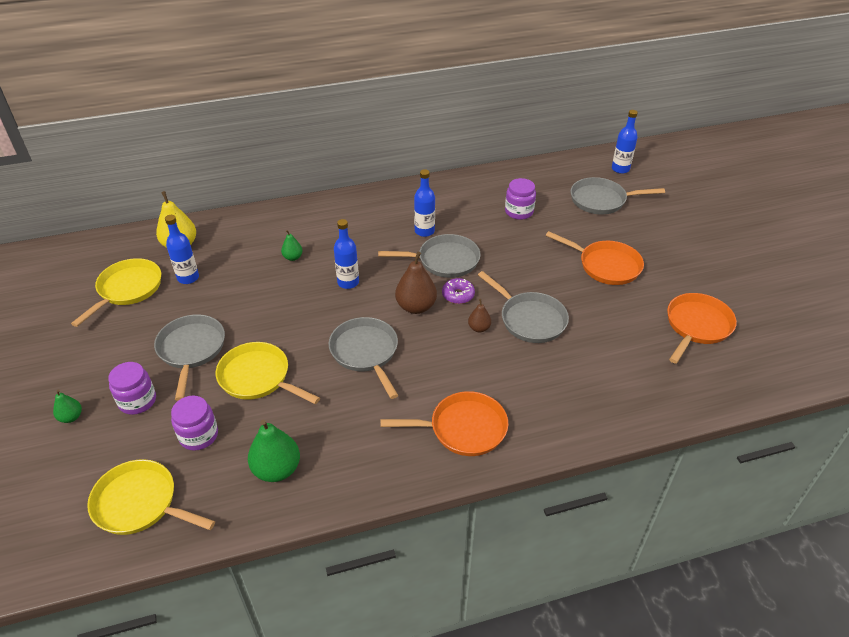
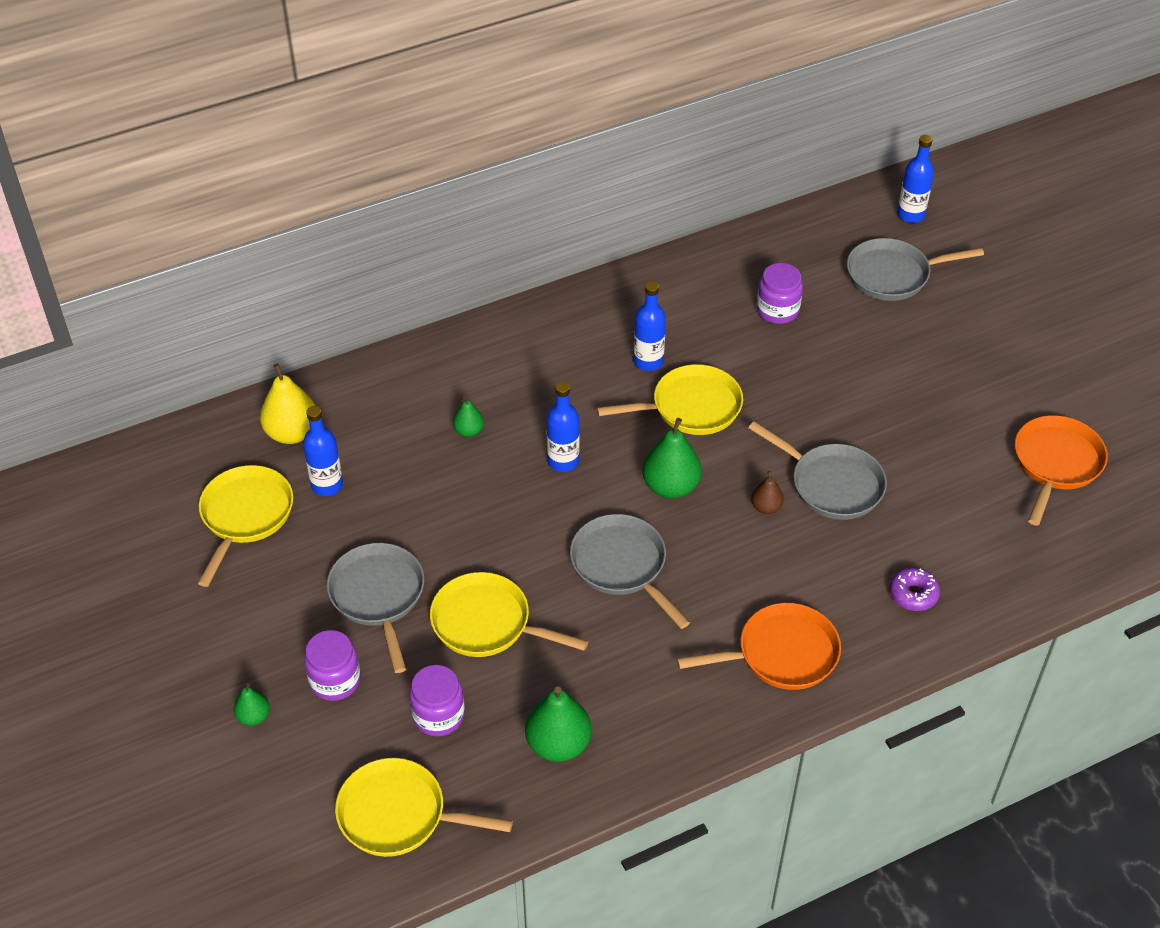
camera: 10 degrees left, 5 degrees up
(416, 307) = (671, 486): brown pear -> green pear
(444, 261) = (690, 407): grey pan -> yellow pan
(458, 295) = (724, 460): purple donut -> purple donut (913, 594)
(605, 265) = (918, 385): orange pan -> none

